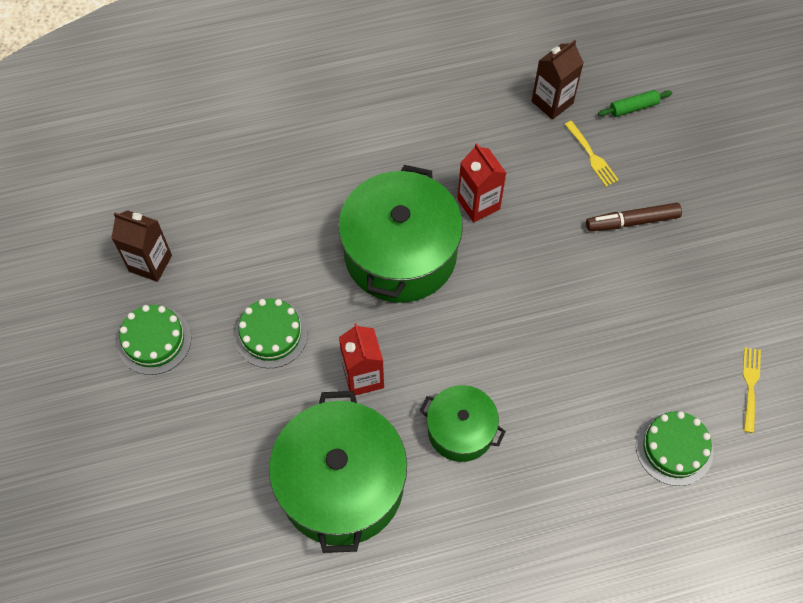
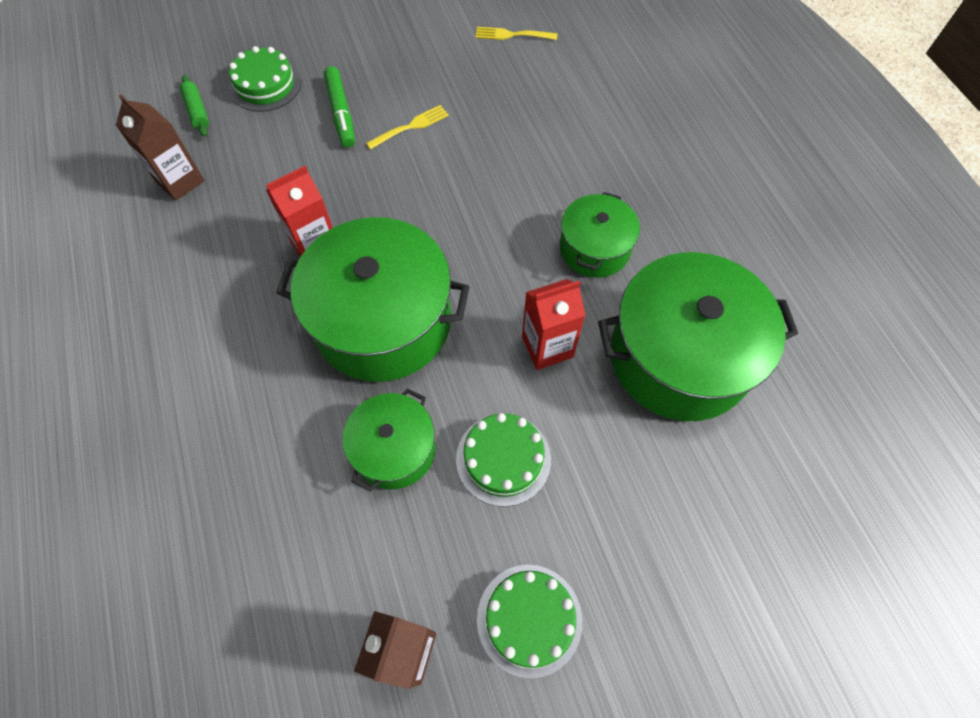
camera: 95 degrees left, 0 degrees up
(289, 260) = (394, 449): none -> green pot
(591, 156) = (257, 145): yellow fork -> yellow fork (411, 127)
(632, 221) = (341, 113): brown marker -> green marker
(674, 448) = (581, 85): green cake -> green cake (265, 85)

